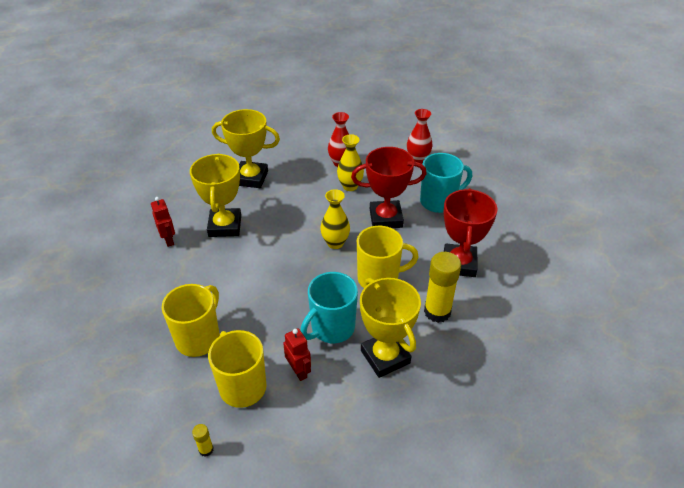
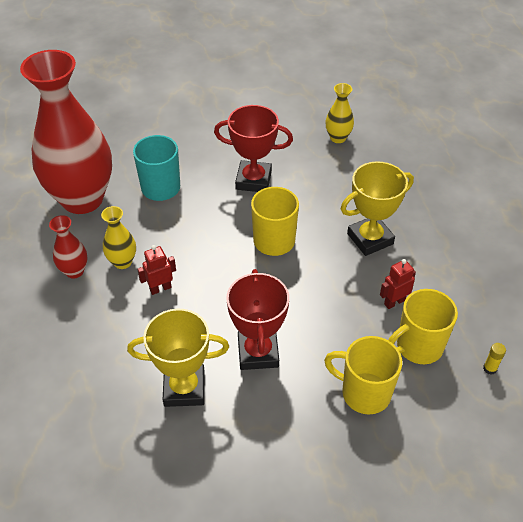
camera: 90 degrees left, 5 degrees up
(168, 240) = (207, 452): red robot -> red robot (160, 288)
(251, 178) = (88, 368): yellow trophy -> none
(331, 328) = (340, 278): turquoise mug -> none
(335, 243) = (220, 275): yellow vase -> yellow vase (338, 138)
(386, 218) = (183, 231): red trophy -> red trophy (258, 352)
(417, 159) = (82, 199): red vase -> red vase, size x2.44
(437, 311) = (314, 200): yellow glue stick -> none

